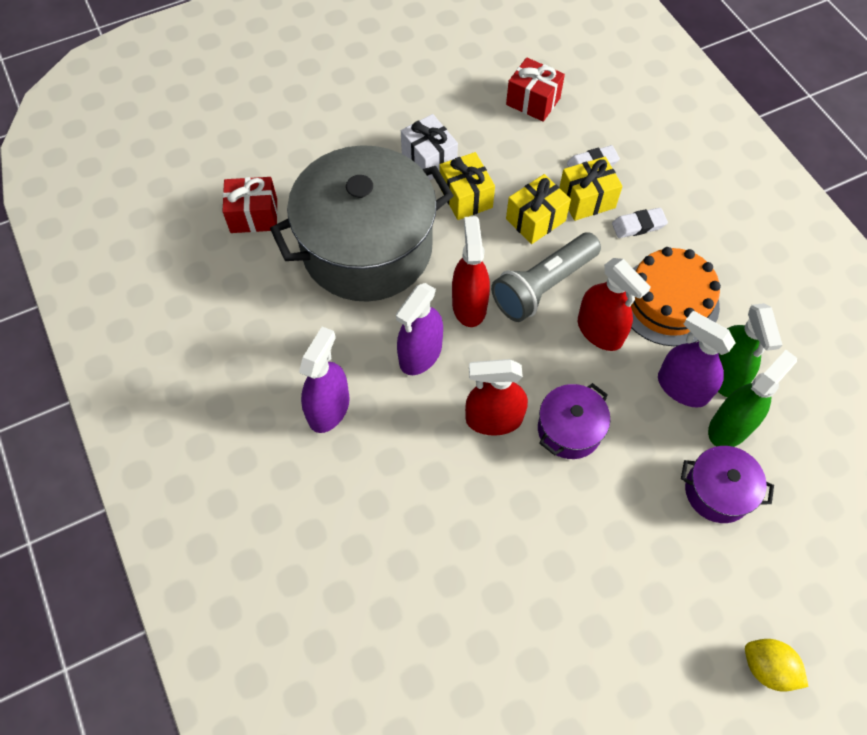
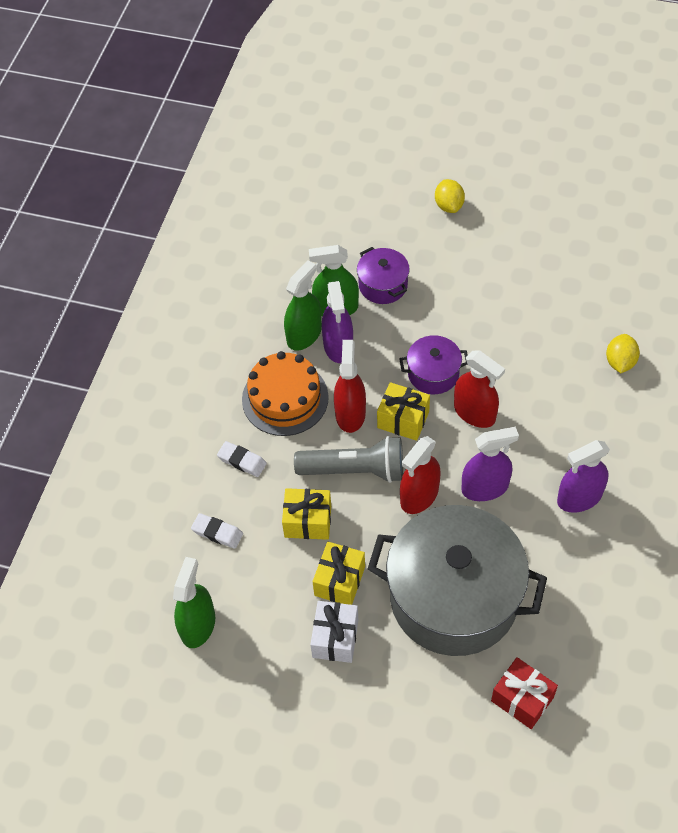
camera: 135 degrees left, 5 degrees down
(399, 598) = (620, 362): none -> yellow lemon
(533, 101) = (198, 625): red gift -> green spray bottle
(586, 199) = (254, 508): yellow gift -> yellow gift (403, 420)

